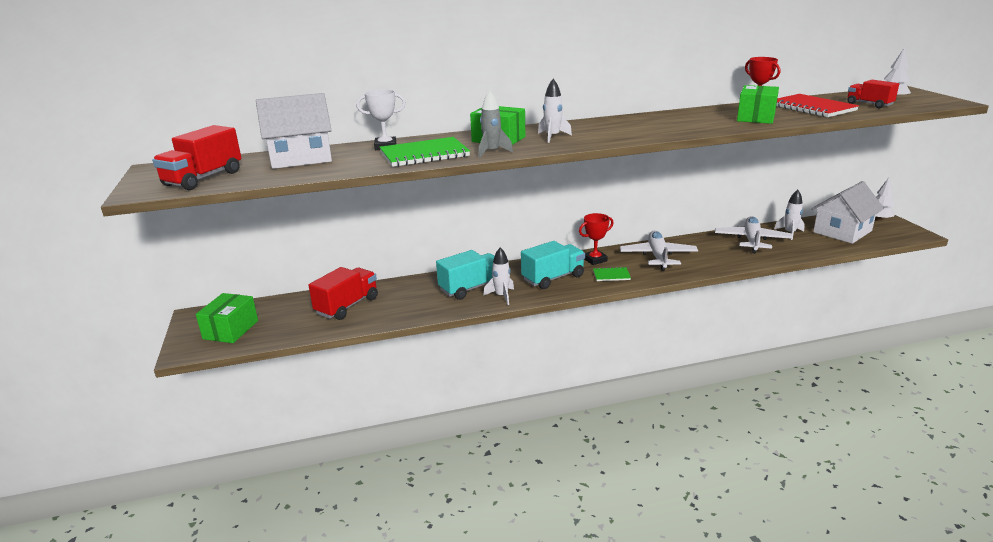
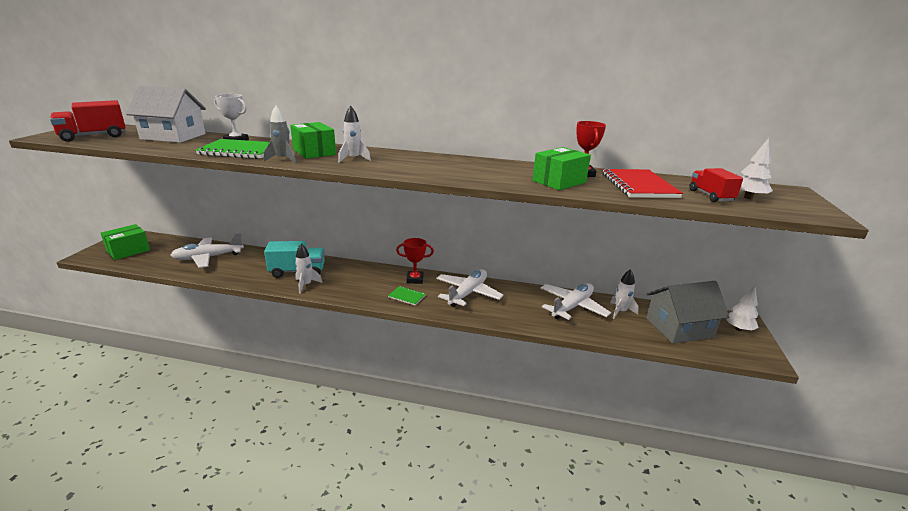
camera: 25 degrees right, 0 degrees up
(347, 306) = (208, 258): red truck -> white plane
(553, 278) = (362, 283): turquoise truck -> none
(842, 231) = (679, 328): white house -> grey house

